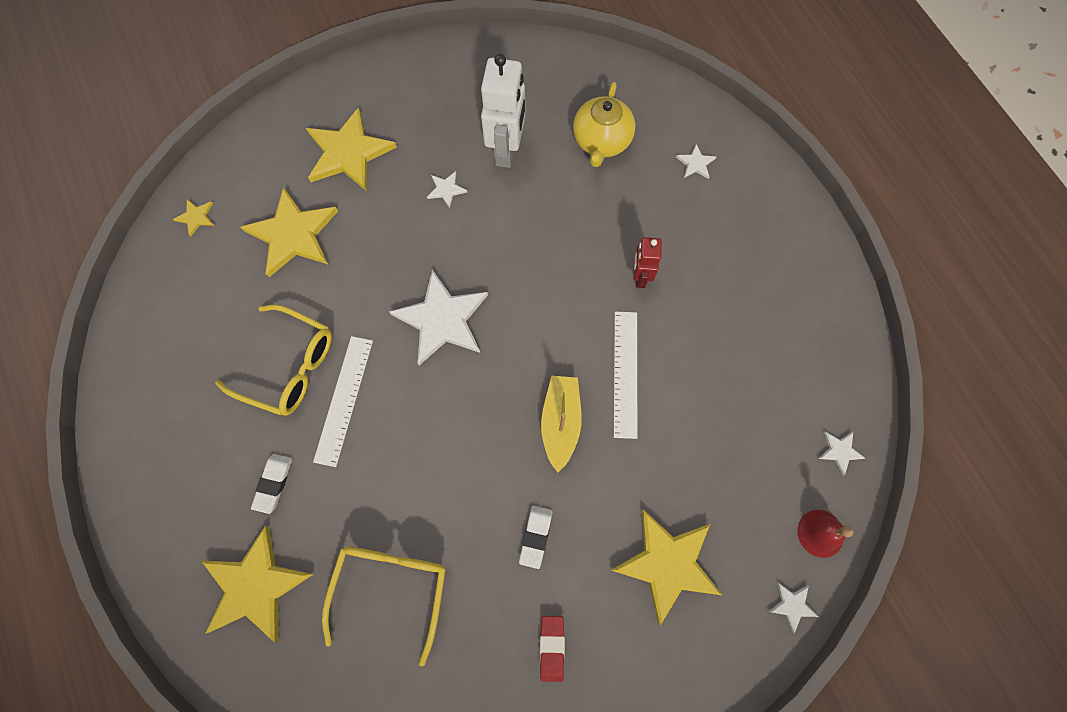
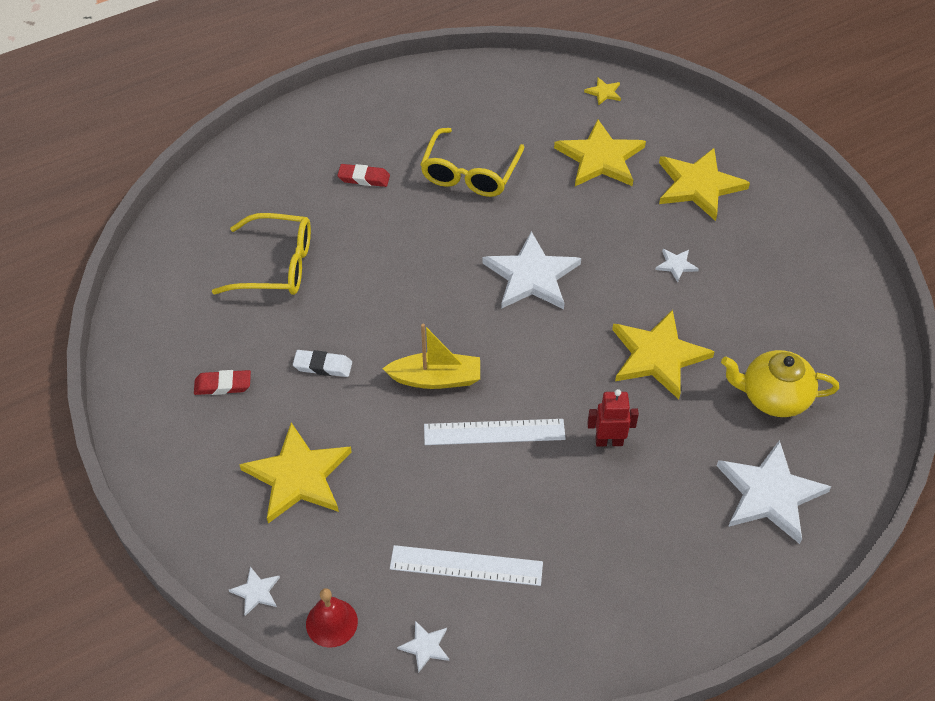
camera: 85 degrees right, 20 degrees down
(255, 586) = (279, 179): yellow star -> yellow star (658, 356)
(273, 483) = (364, 178): white eraser -> red eraser
(344, 400) = (442, 214): white ruler -> white ruler (466, 566)
(507, 150) = (737, 311): white robot -> none
(695, 163) = (770, 494): white star -> white star, size x2.30

